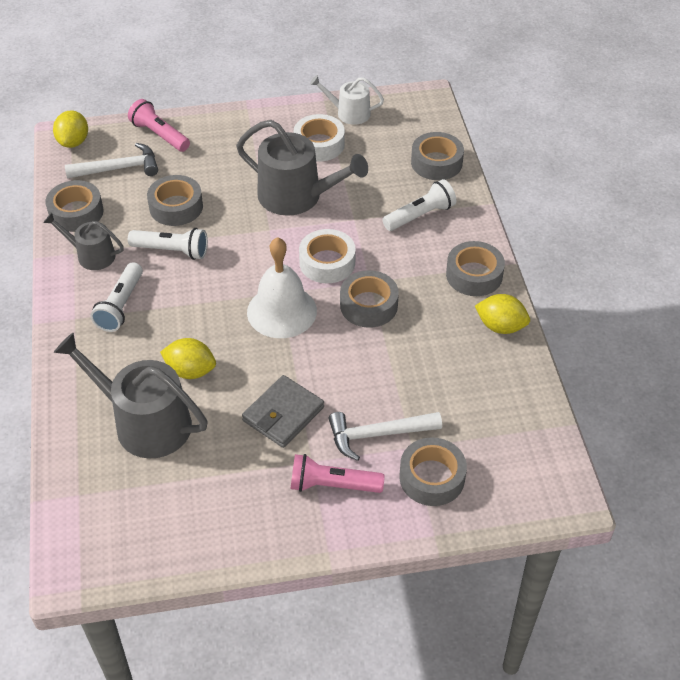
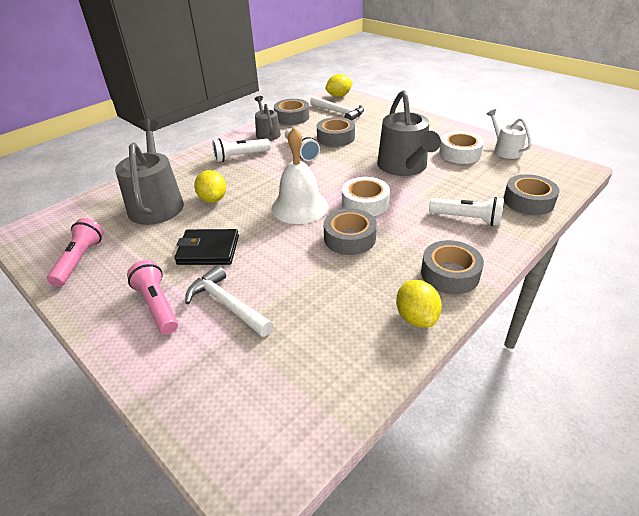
camera: 55 degrees right, 10 degrees down
(159, 135) = (380, 111): pink flashlight -> pink flashlight (80, 260)
(283, 414) = (208, 250): grey wallet -> black wallet
(432, 477) = (205, 359): grey tape -> none

